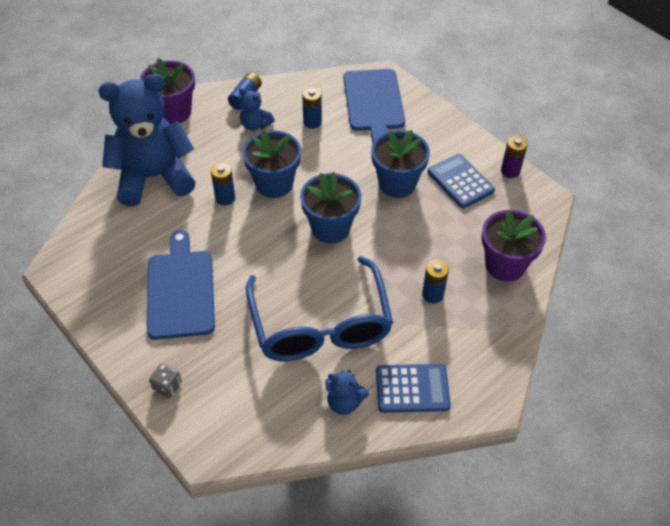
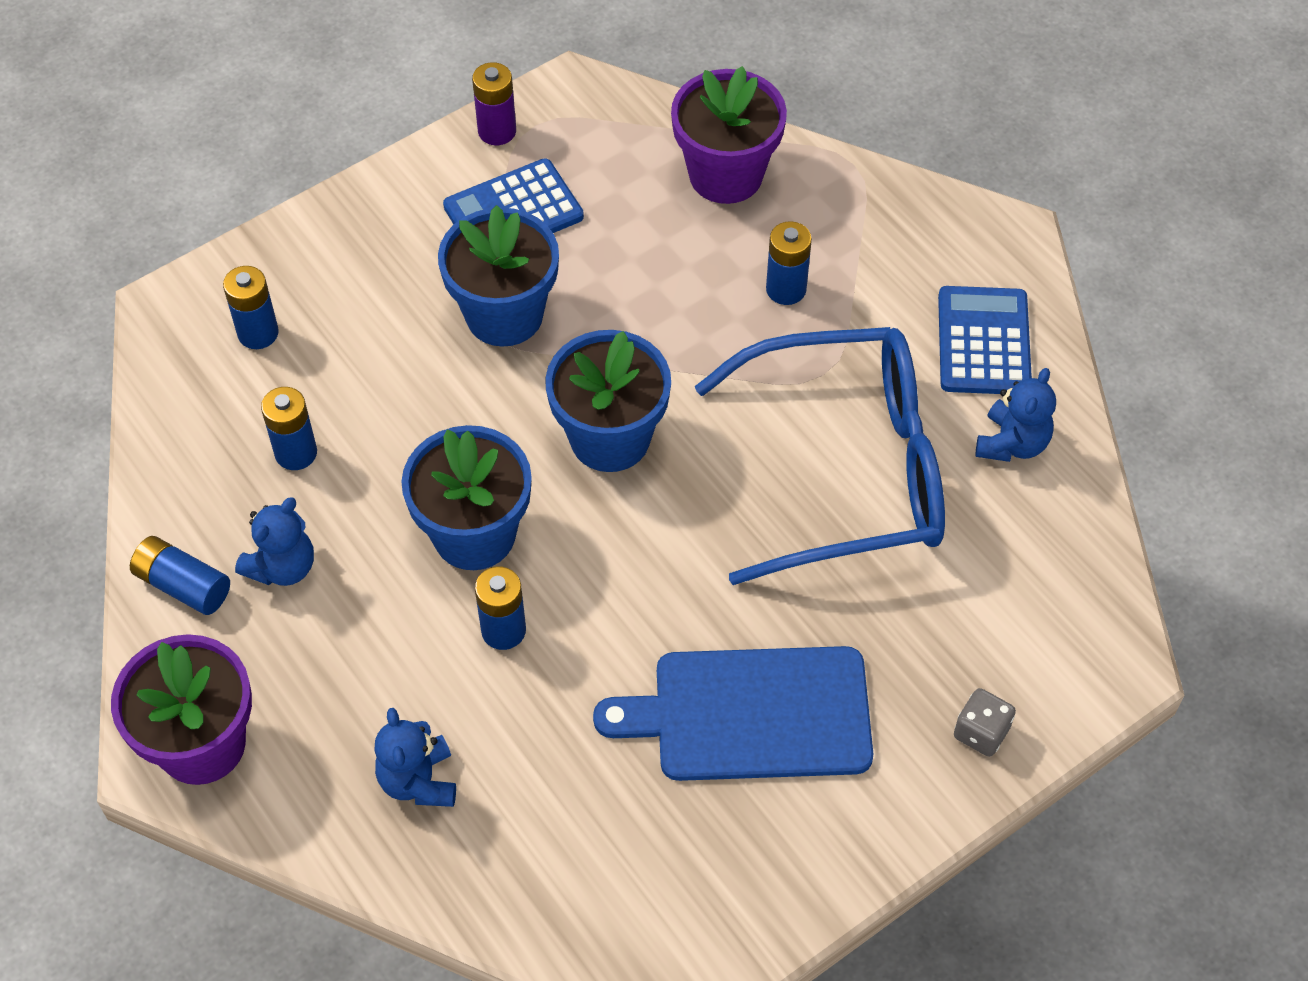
camera: 85 degrees left, 5 degrees up
(153, 177) = (418, 781): blue teddy bear -> blue teddy bear, size x0.42
(373, 103) = (258, 333): blue cutting board -> blue battery

